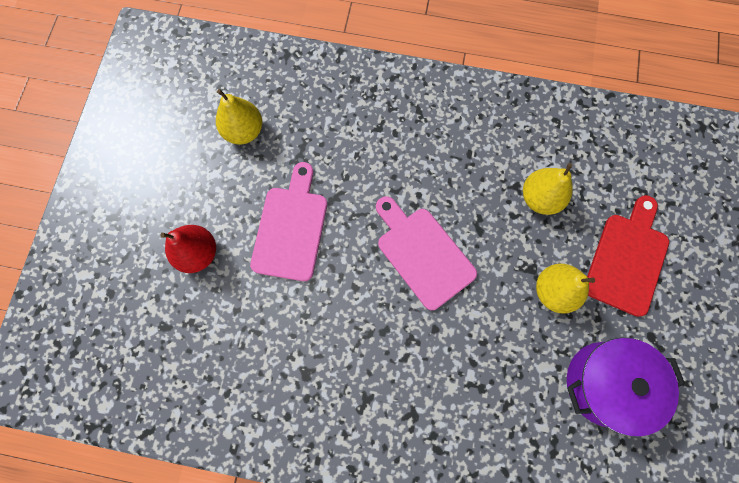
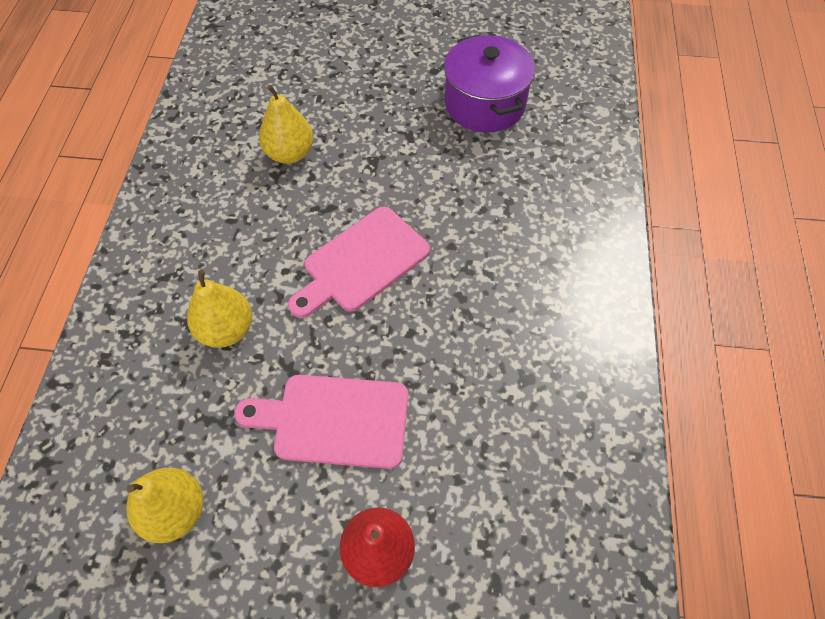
camera: 95 degrees left, 15 degrees down
(553, 291) = (396, 142): yellow pear -> yellow pear (226, 329)
(627, 259) = (357, 85): red cutting board -> none

